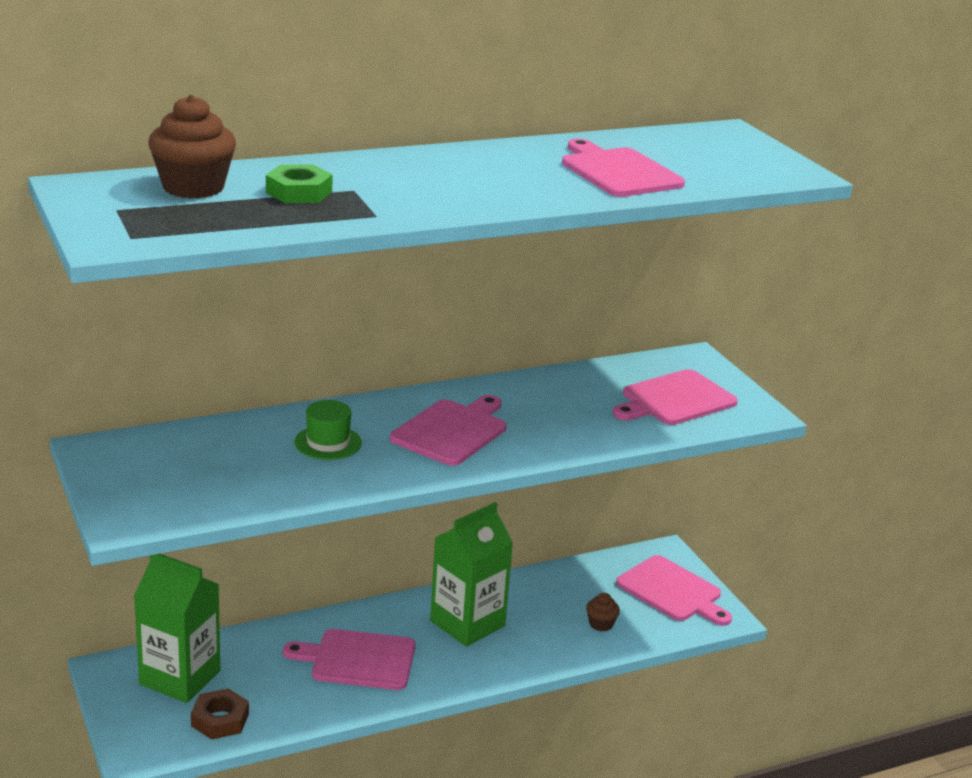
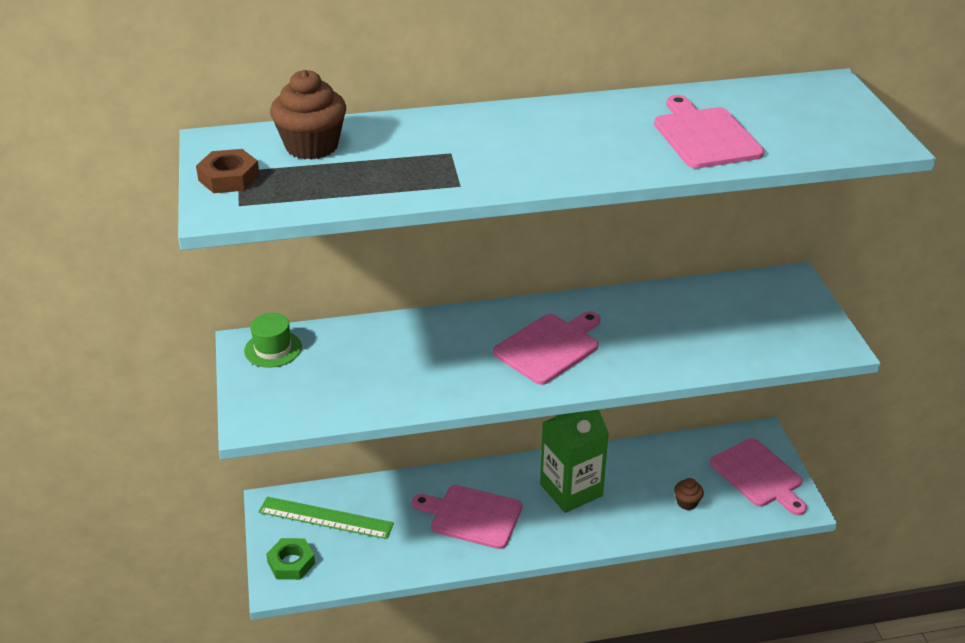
camera: 15 degrees right, 10 degrees up
(180, 678) = (326, 517): green carton -> green ruler
(220, 720) = (349, 561): brown nut -> brown nut (229, 178)
(299, 192) = (401, 154): green nut -> green nut (291, 563)
(328, 442) = (439, 352): green hat -> green hat (273, 349)
(675, 400) = (761, 326): pink cutting board -> none

